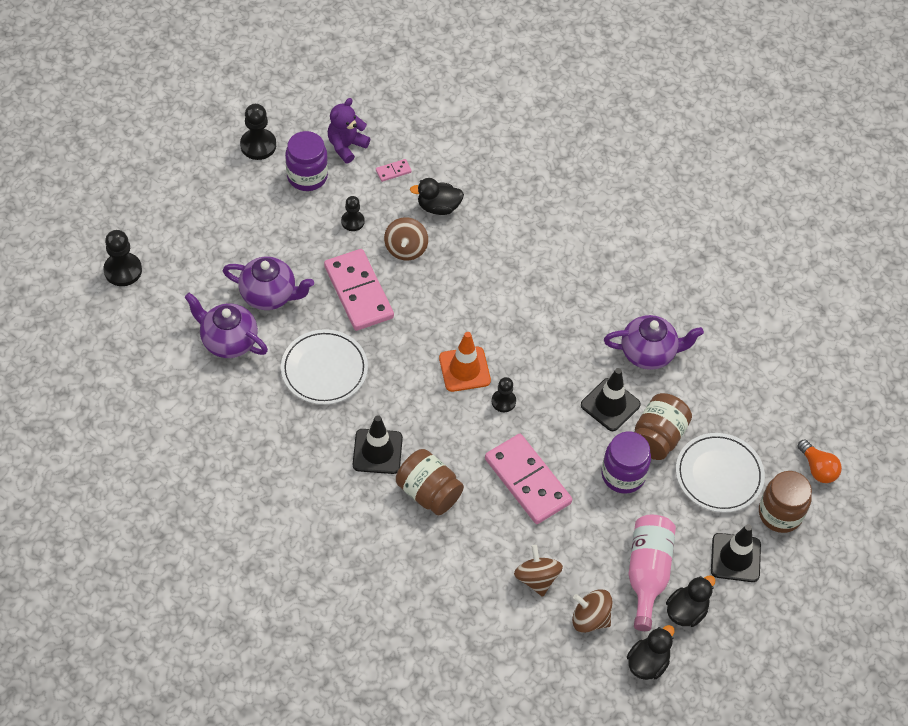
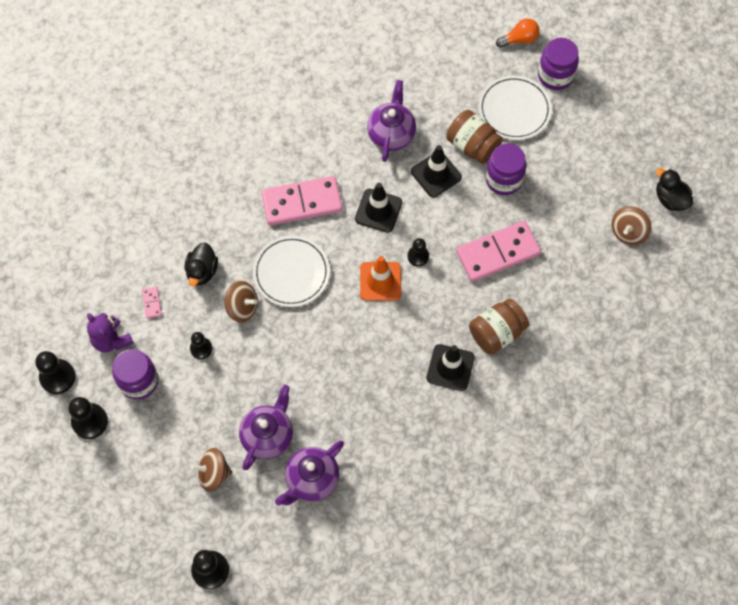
camera: 75 degrees left, 10 degrees up
(299, 111) = (57, 377): none -> black pawn
(324, 369) = (358, 399): white plate -> white plate (291, 273)
(358, 292) = (281, 356): pink domino -> pink domino (302, 203)
(536, 578) = (588, 264): brown spinning top -> brown spinning top (213, 473)
(647, 573) = (594, 181): pink bottle -> none
(686, 611) = (630, 161): black duck -> none
(735, 558) = (589, 116): black traffic cone -> black traffic cone (378, 210)
(780, 514) = (555, 75): brown jar -> purple jar

